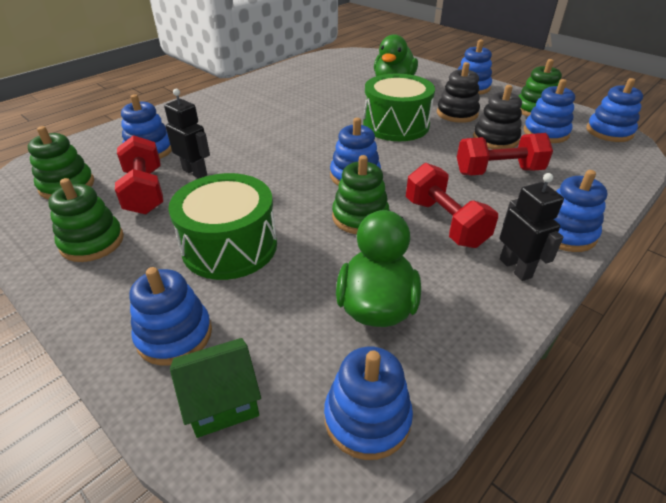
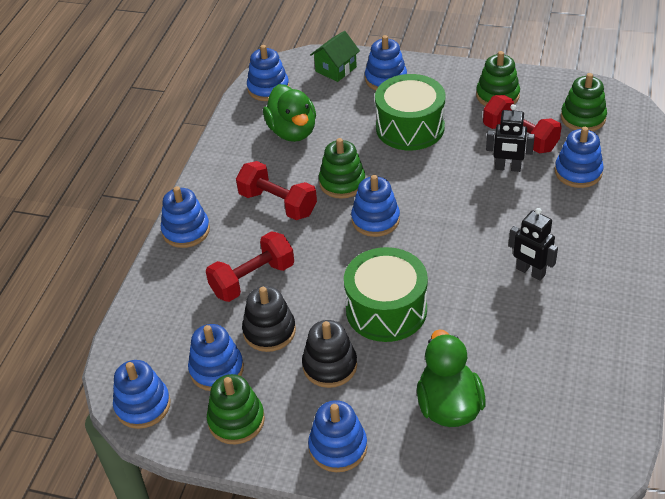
camera: 155 degrees right, 5 degrees up
(515, 268) = (217, 187): black robot -> black robot (530, 272)

